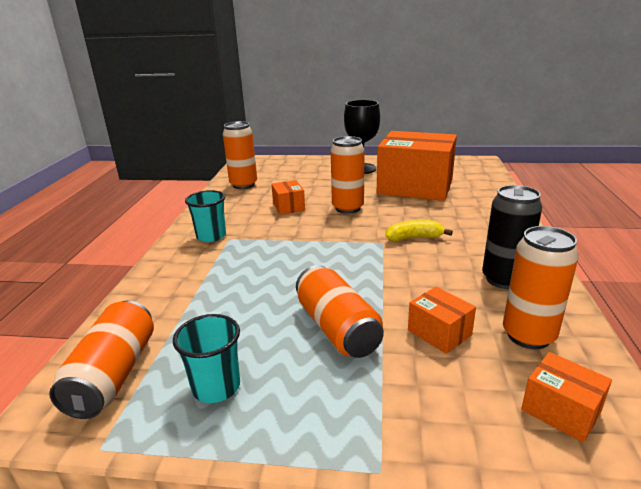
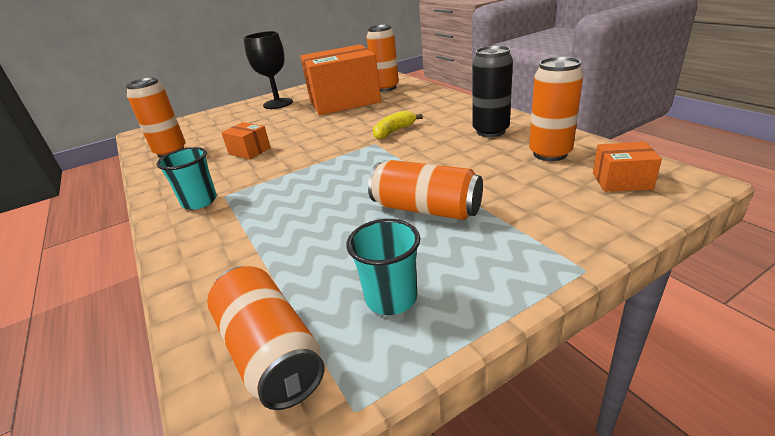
camera: 35 degrees left, 5 degrees up
(347, 208) = (308, 133): orange can -> orange can (386, 88)
(439, 333) = (498, 177): orange box -> none

